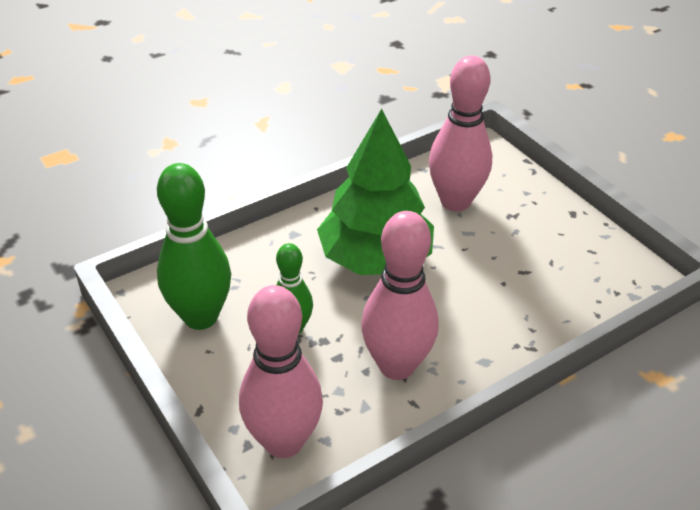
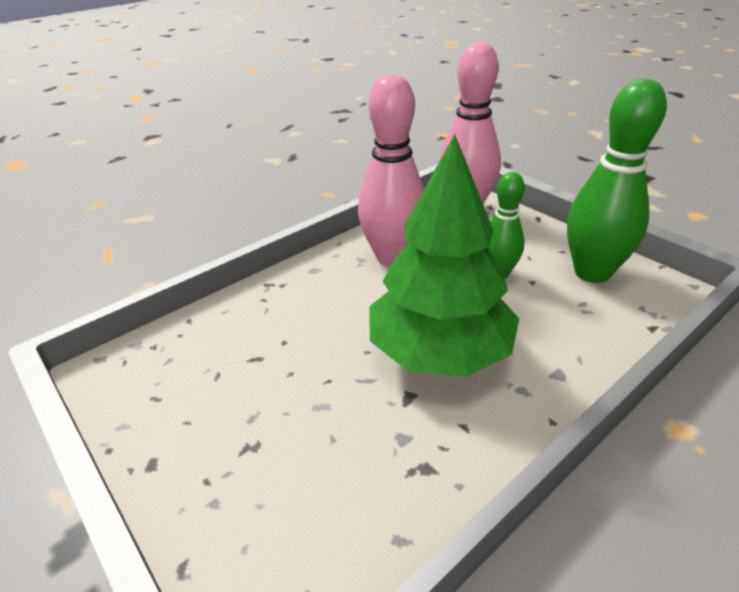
camera: 175 degrees right, 5 degrees down
(455, 201) = (339, 461): pink bowling pin -> none

